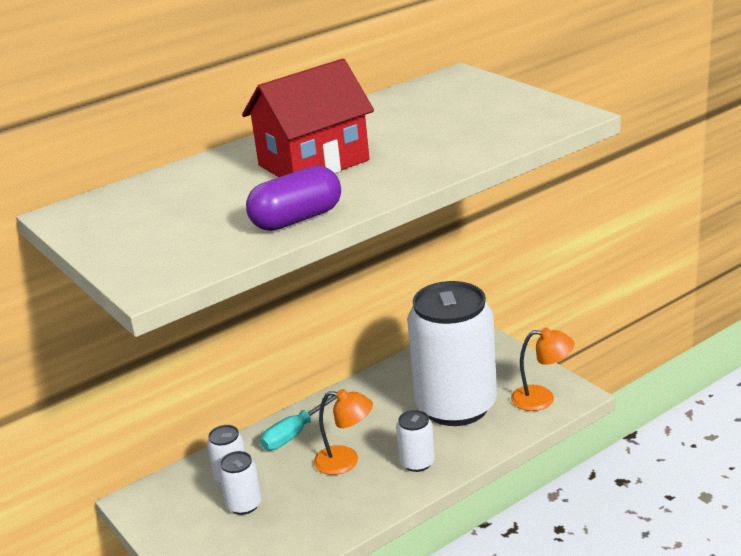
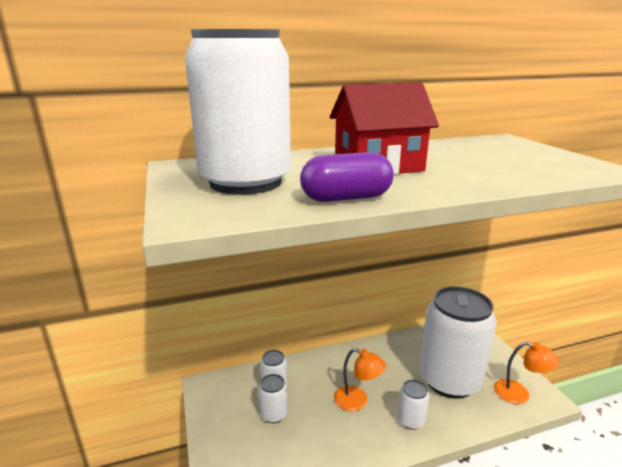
camera: 15 degrees right, 5 degrees down
(173, 222) = (245, 182): none -> white can
(294, 434) = (328, 367): turquoise screwdriver -> none

